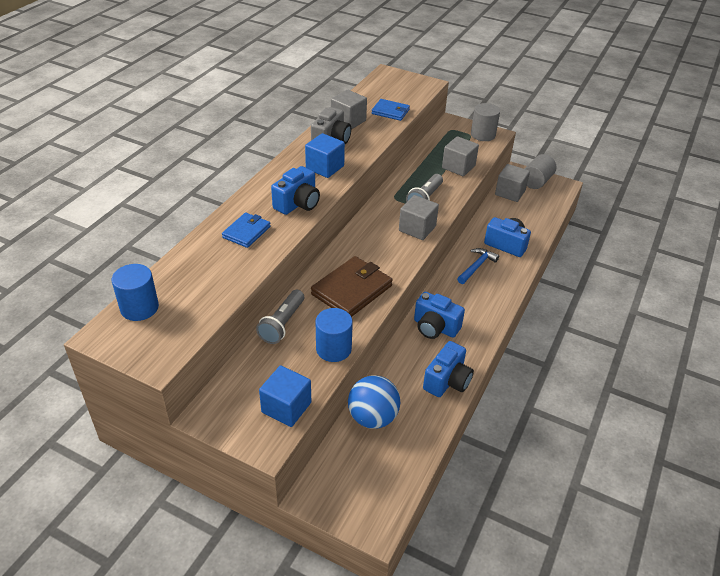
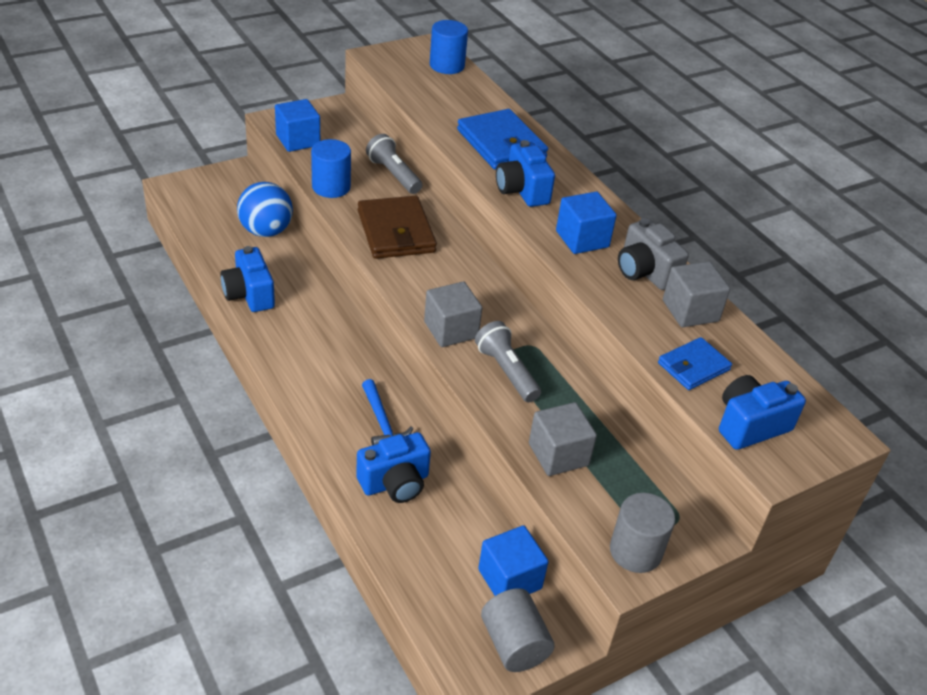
camera: 120 degrees right, 0 degrees up
(246, 232) = (501, 144): blue wallet -> blue wallet, size x1.67
(435, 327) = (323, 327): blue camera -> blue camera (750, 425)
(510, 193) = (510, 579): grey cube -> blue cube

